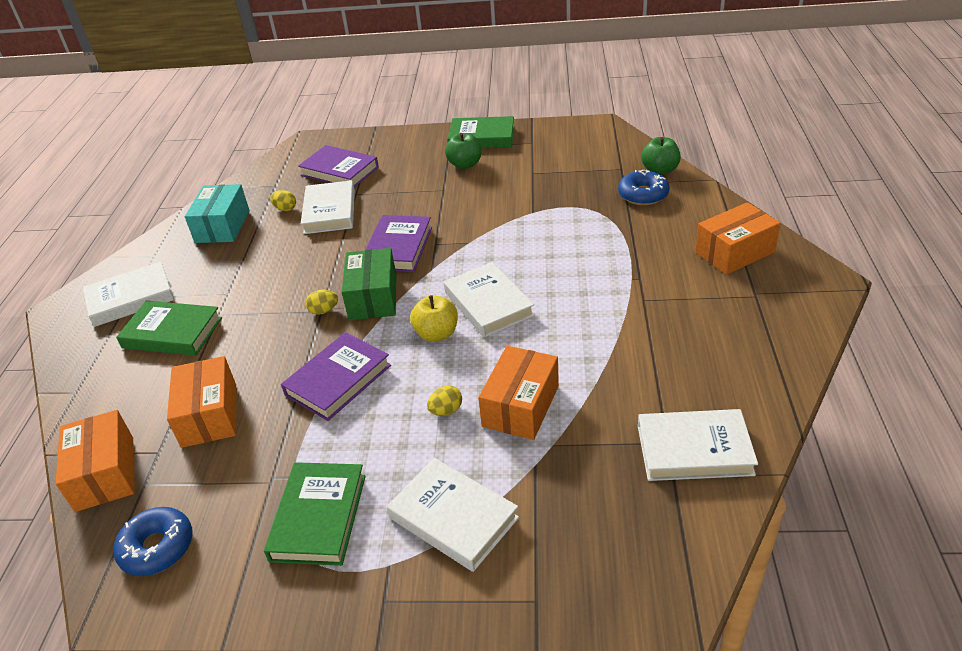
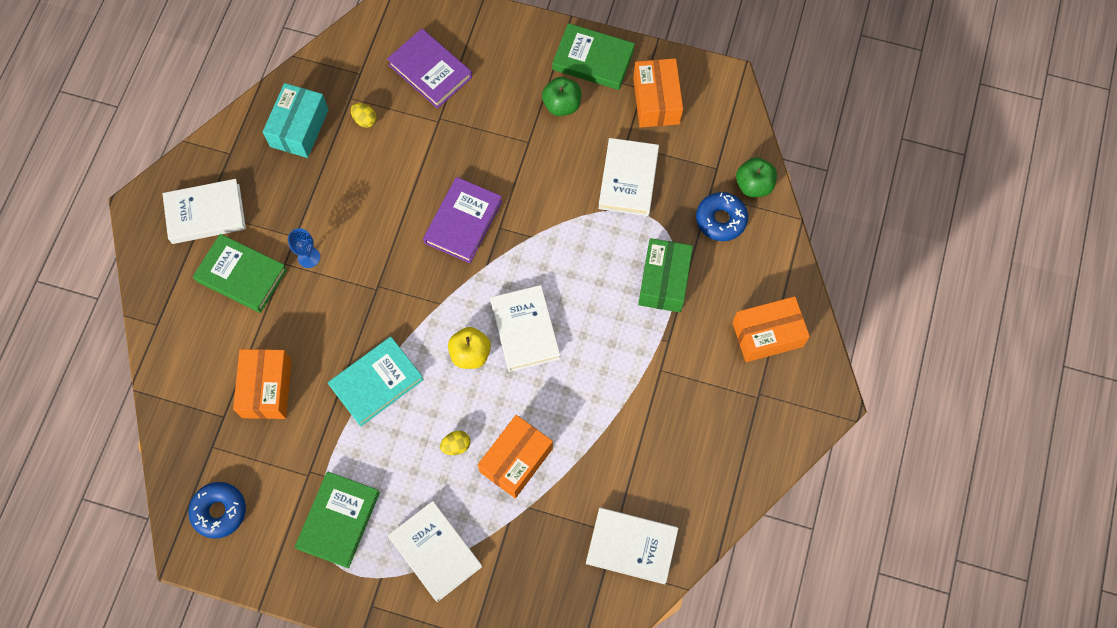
camera: 10 degrees right, 30 degrees up
(105, 473) = (181, 426): orange box -> orange box (656, 101)
(244, 304) = (309, 257): none -> blue goblet
(324, 311) = (378, 290): yellow egg -> none
(330, 211) = (408, 140): white book -> white book (628, 179)
(338, 380) = (376, 383): purple book -> turquoise book
(373, 297) = (425, 286): green box -> green box (663, 281)

